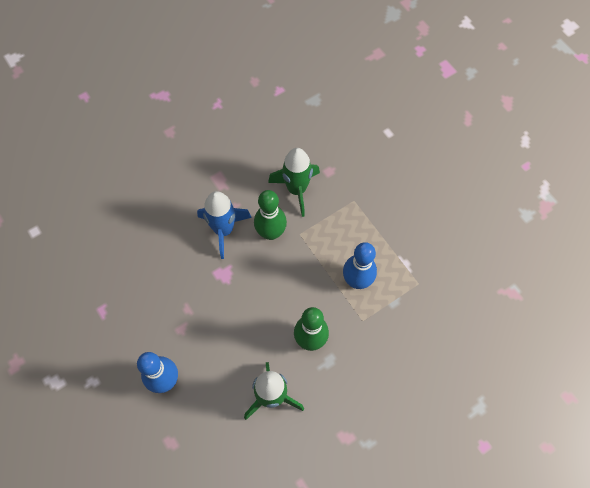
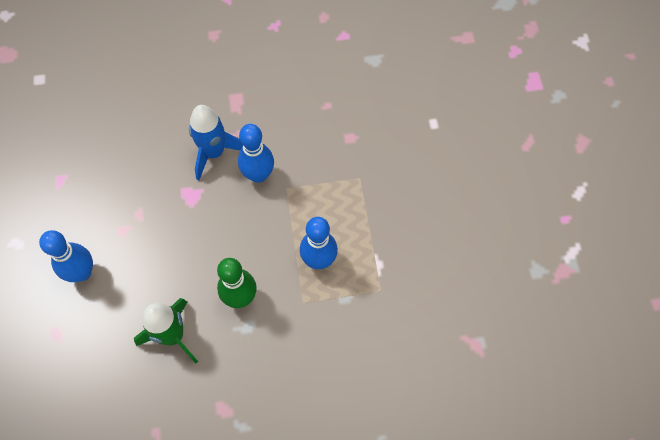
camera: 25 degrees right, 0 degrees up
(271, 233) = (258, 175): green bowling pin -> blue bowling pin
(296, 189) = (307, 143): green rocket -> none

